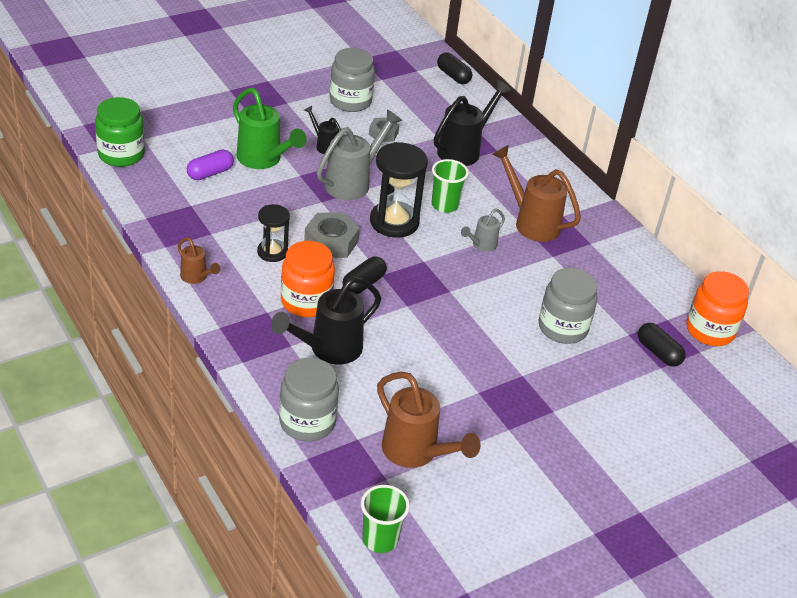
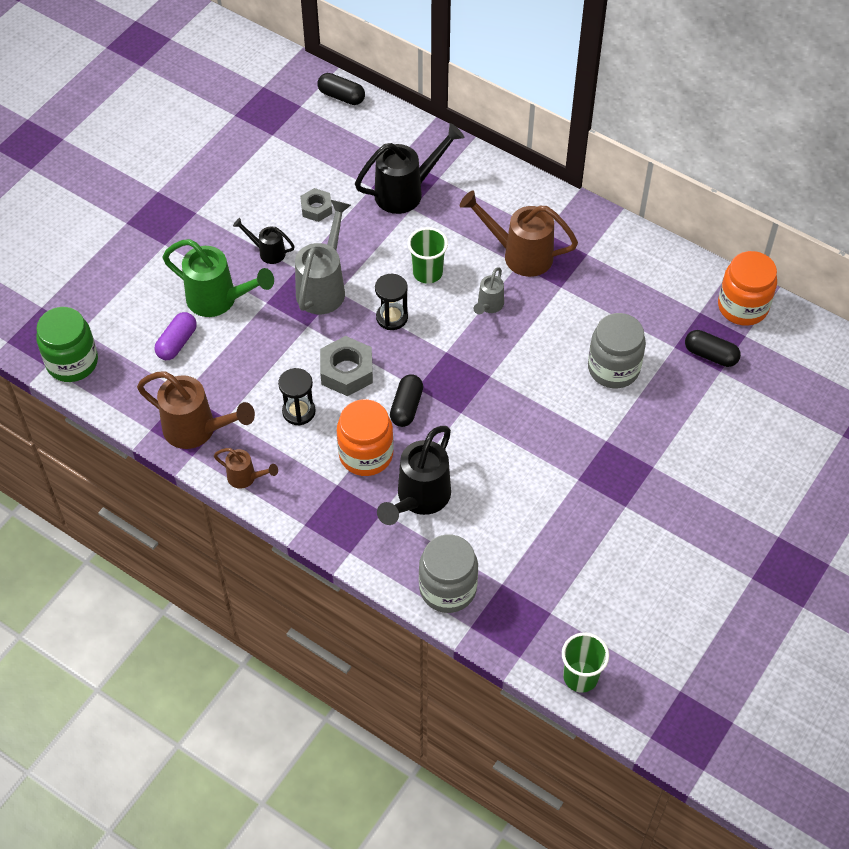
camera: 20 degrees left, 15 degrees up
(350, 101) = (258, 180): grey jar -> none
(394, 222) = (392, 317): black hourglass -> black hourglass, size x0.59
(416, 453) = (561, 573): brown watering can -> brown watering can (197, 430)
(464, 150) = (407, 192): black watering can -> black watering can turned 45 degrees clockwise

